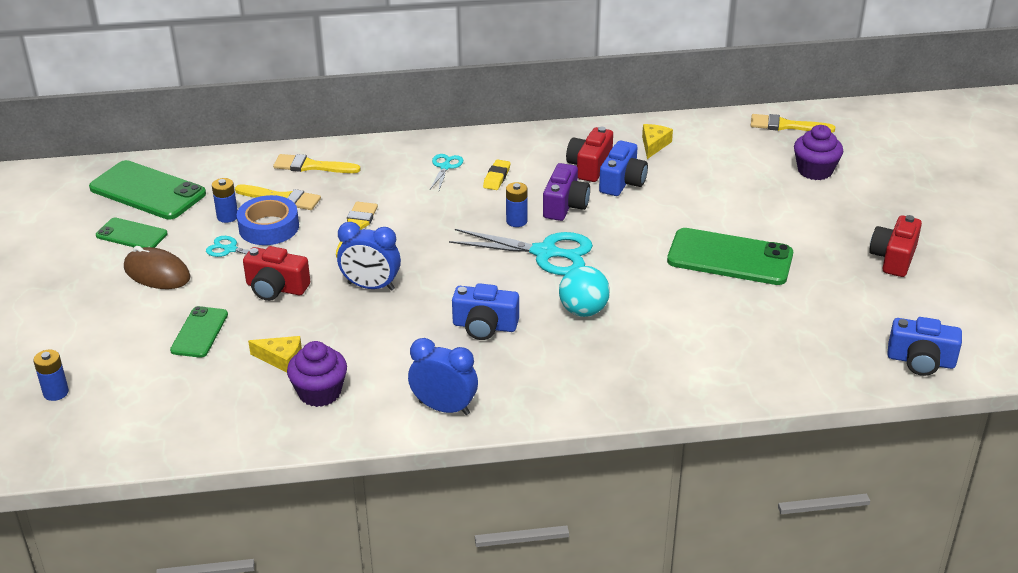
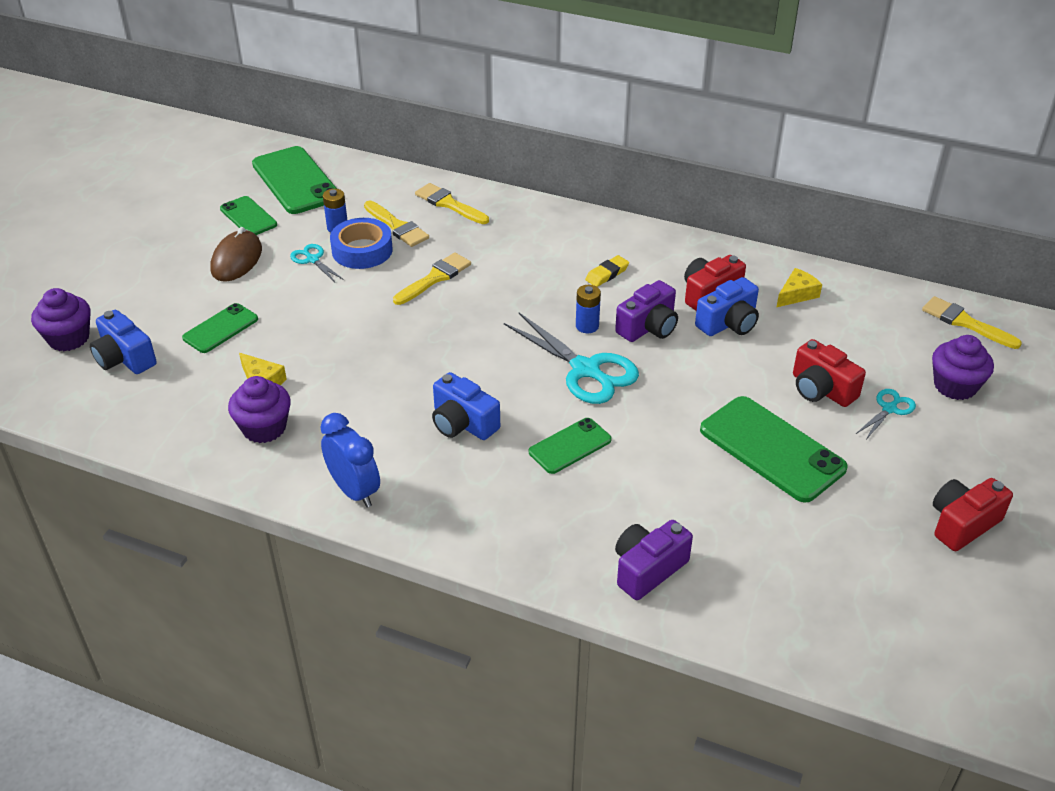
camera: 30 degrees right, 5 degrees up
(56, 392) = (69, 338): blue battery -> purple cupcake
(157, 273) = (236, 260): brown mouse -> brown mouse turned 45 degrees clockwise
(276, 288) = (317, 311): red camera -> red camera (821, 389)
(371, 286) = (397, 341): blue clock -> none
(445, 167) = (567, 246): turquoise scissors -> turquoise scissors (889, 409)
(583, 311) = (570, 446): turquoise ball -> green phone
(716, 370) = (648, 569): none -> purple camera
(920, 361) = (889, 661): blue camera -> blue camera (124, 358)

